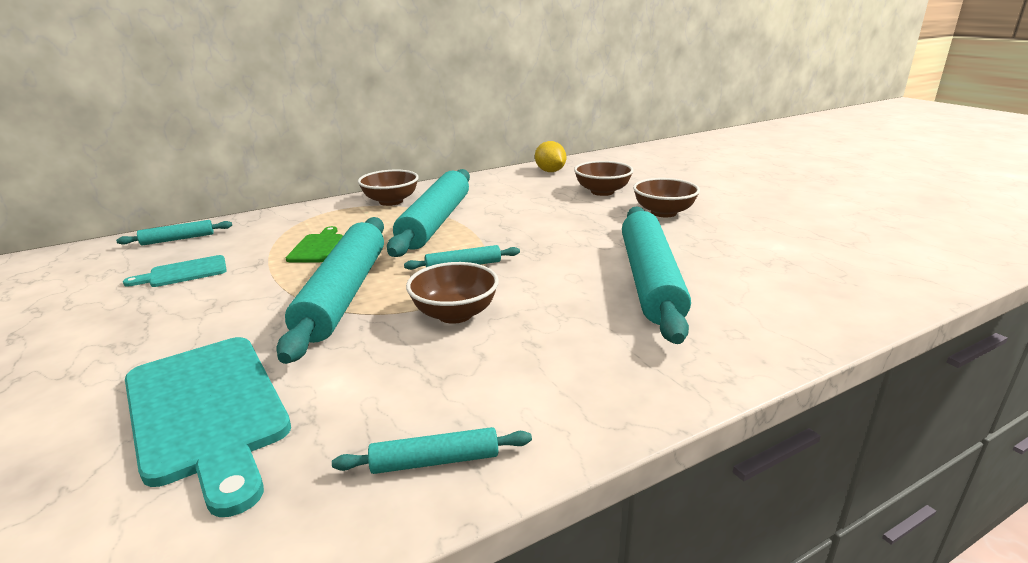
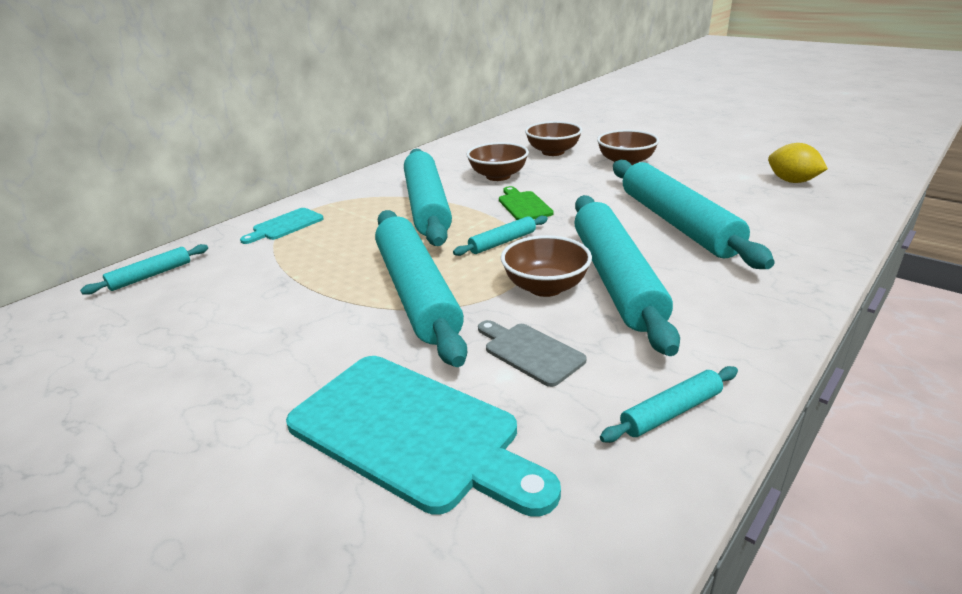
camera: 20 degrees left, 5 degrees up
(184, 272) = (206, 309): turquoise cutting board -> turquoise cutting board (285, 225)
(317, 247) = (330, 253): green cutting board -> green cutting board (523, 205)
(375, 369) = (530, 352): none -> grey cutting board
(391, 201) = (355, 194): brown bowl -> brown bowl (498, 176)
(527, 321) = (615, 279): none -> turquoise rolling pin
(550, 171) = (483, 140): yellow lemon -> yellow lemon (792, 181)

